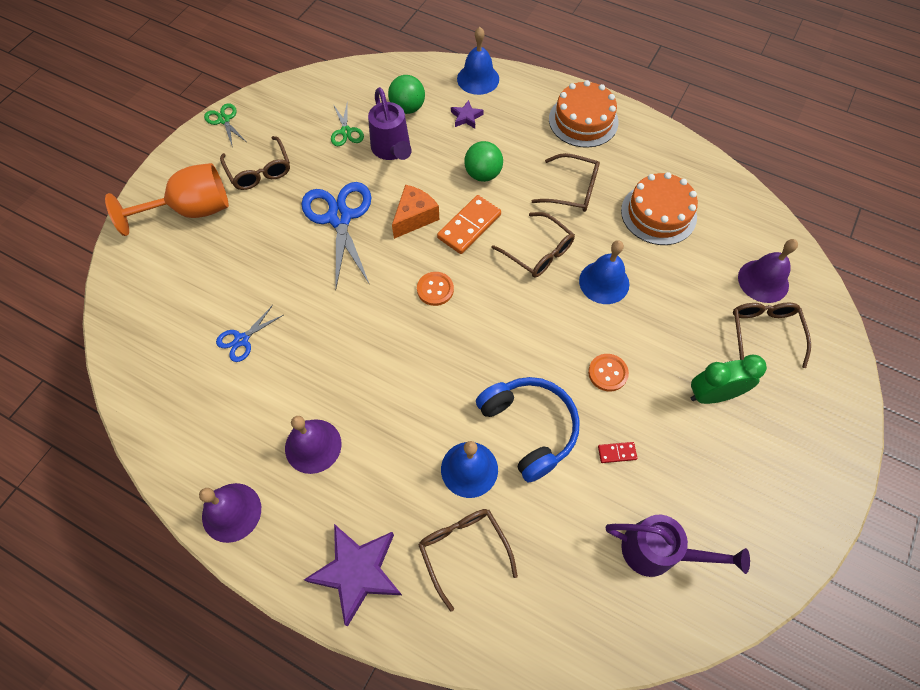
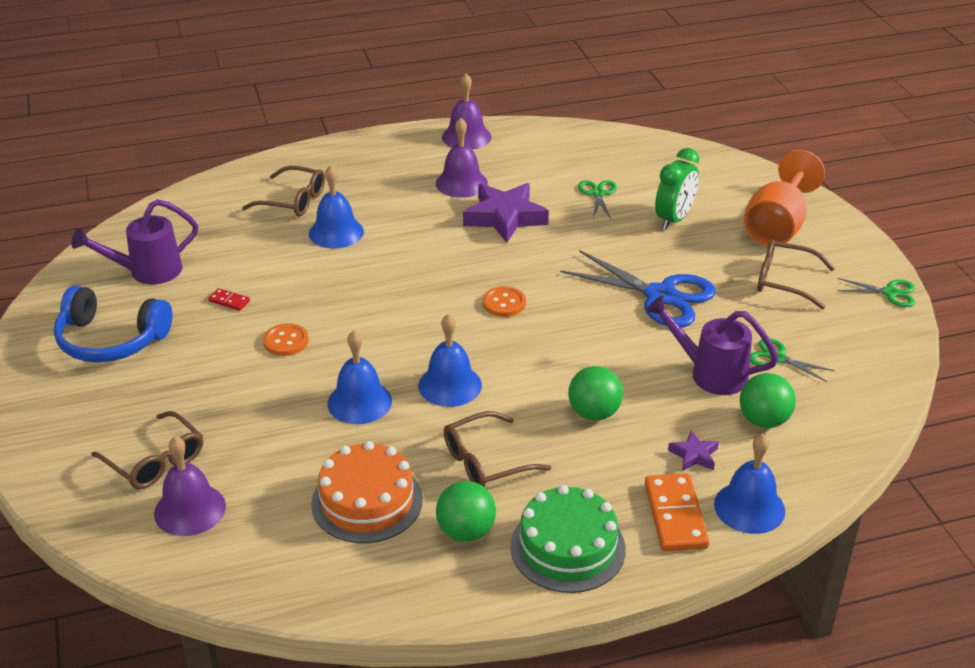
camera: 135 degrees right, 25 degrees down
(242, 340) = (598, 194): blue scissors -> green scissors
(358, 572) = (351, 159): purple star -> purple star (505, 217)
(414, 217) = (600, 337): orange cheese -> none
(469, 226) = (542, 363): orange domino -> orange domino (675, 515)
(529, 428) = (316, 274): blue headphones -> blue headphones (111, 340)
(539, 252) = (450, 385): brown glasses -> blue bell
(583, 120) = (567, 547): orange cake -> green cake
(617, 453) = (229, 301): red domino -> red domino turned 75 degrees clockwise
(623, 161) = (466, 531): none -> green ball
(712, 395) = (174, 382): green clock -> green clock (674, 219)

